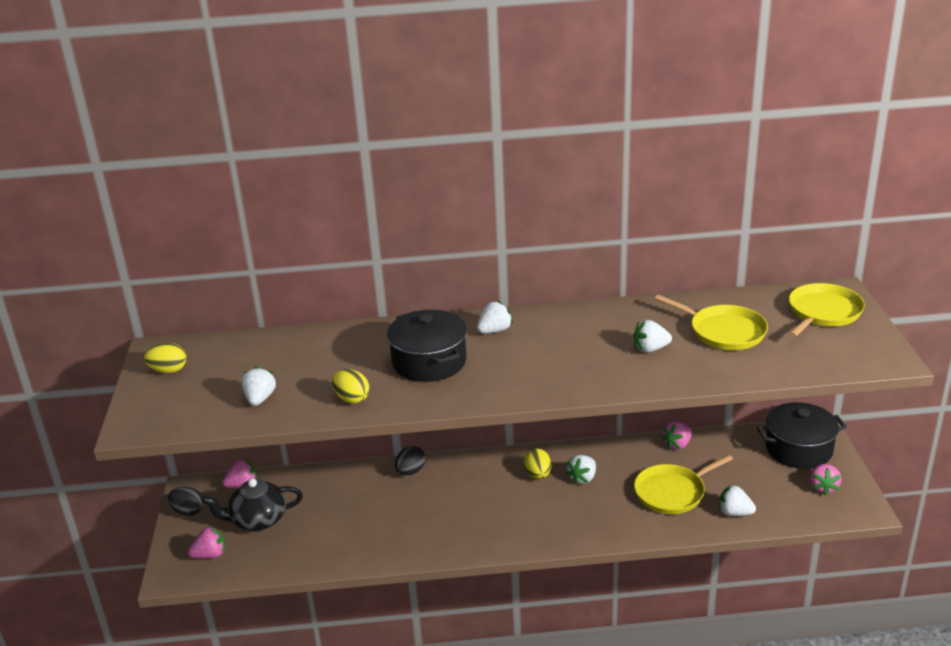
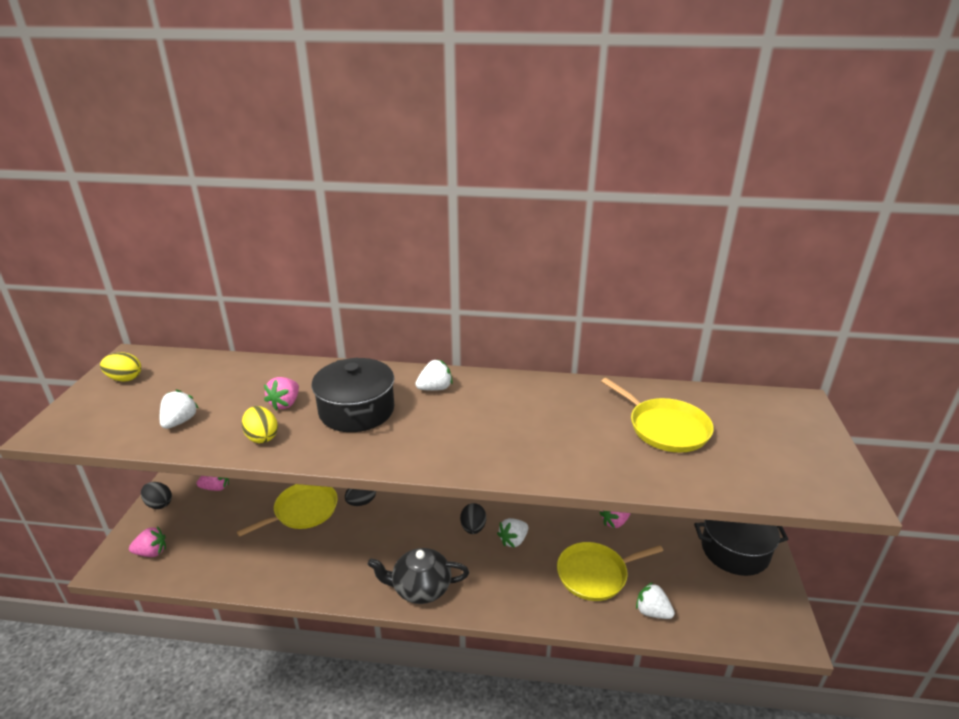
camera: 10 degrees right, 0 degrees up
(257, 520) = (210, 525): black teapot -> black teapot (420, 588)
(538, 474) = (473, 528): yellow egg -> black egg
(650, 349) = (581, 434): white strawberry -> none
(823, 312) = (779, 424): yellow pan -> yellow pan (303, 511)
(823, 487) = (752, 601): pink strawberry -> pink strawberry (285, 403)

